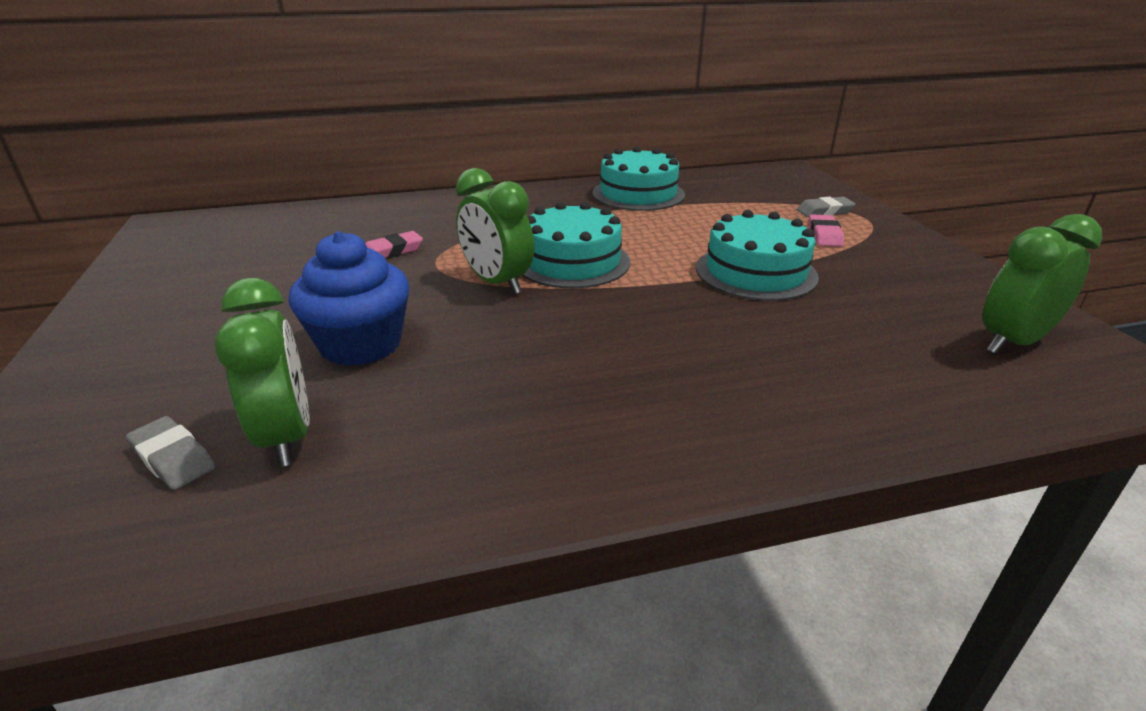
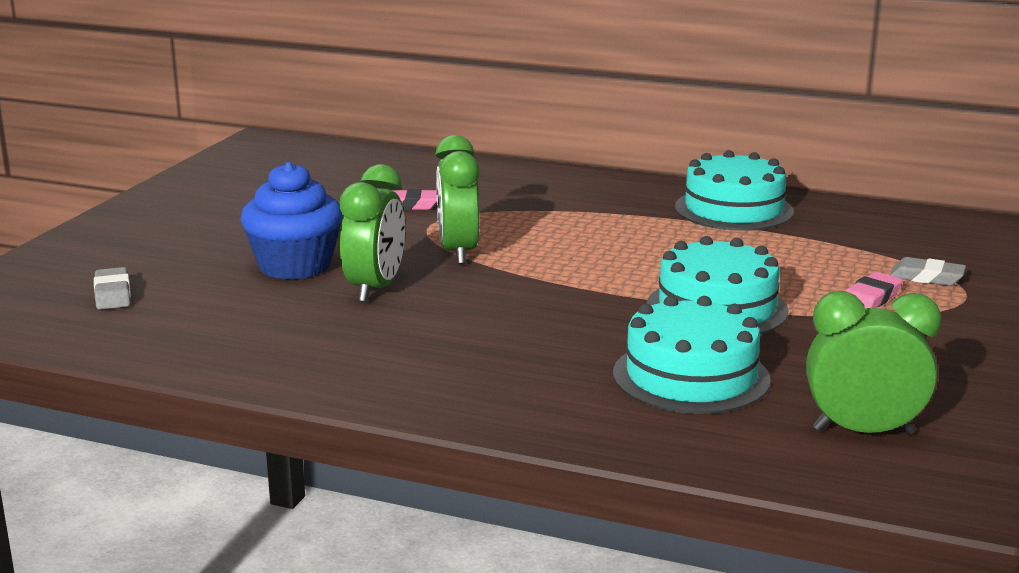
camera: 35 degrees right, 10 degrees down
(287, 436) = (184, 303): green clock -> green clock (375, 289)
(572, 261) = (552, 253): turquoise cake -> turquoise cake (691, 376)

